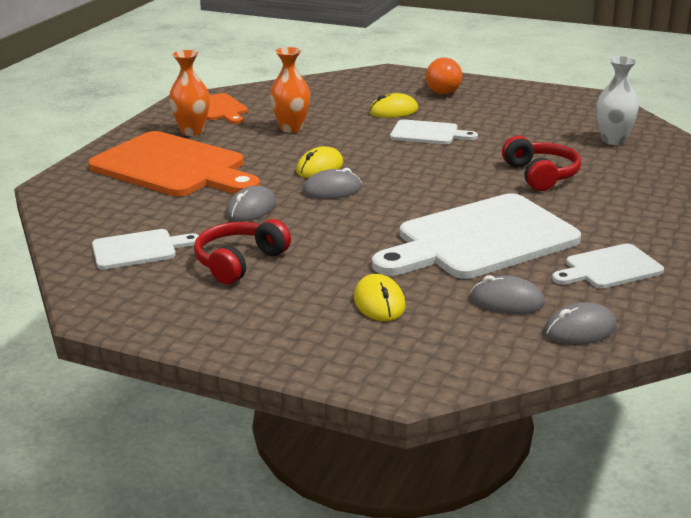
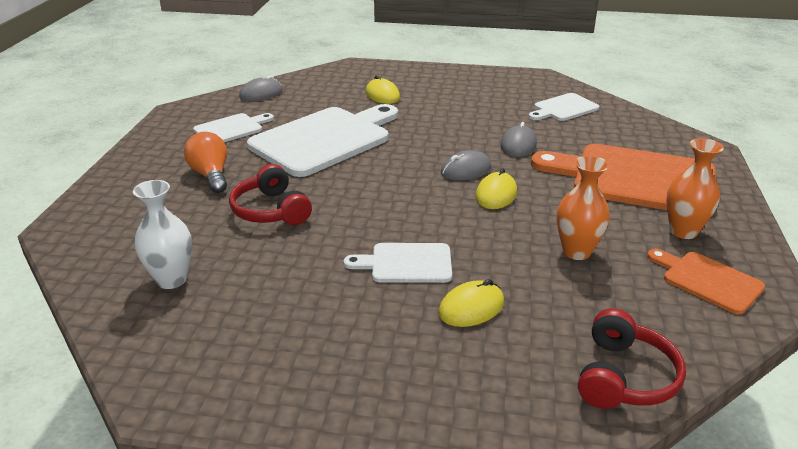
camera: 165 degrees right, 5 degrees up
(239, 262) = (487, 107): red headphones -> red headphones (624, 377)
(441, 90) = (423, 384): orange light bulb -> orange light bulb (211, 175)
(507, 301) = (304, 103): grey mouse -> none

